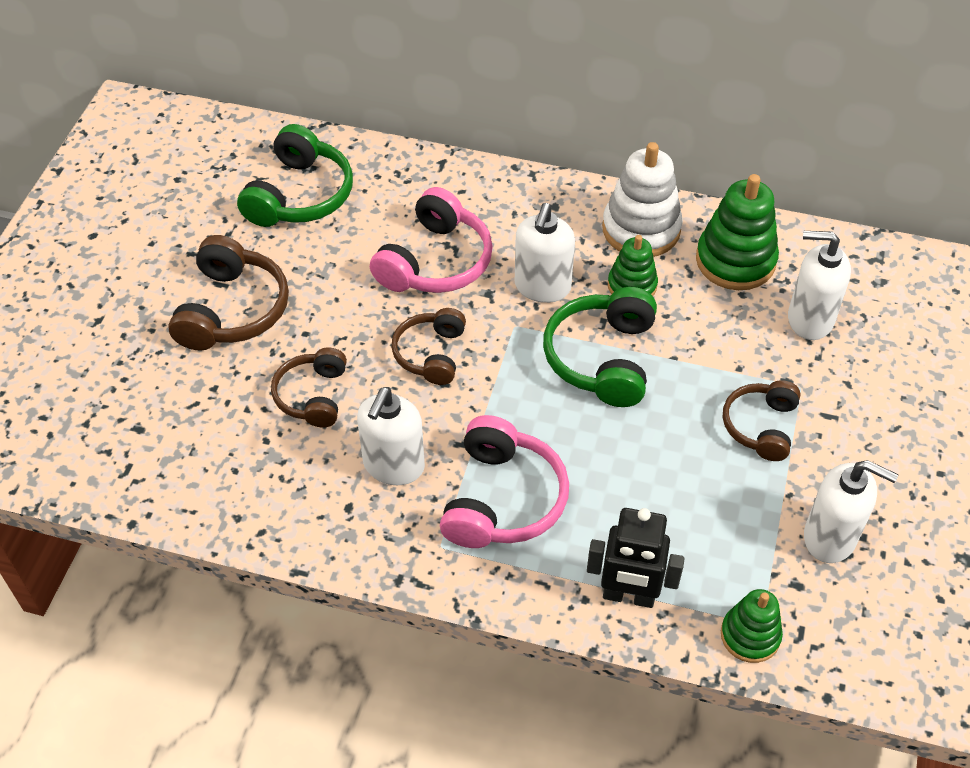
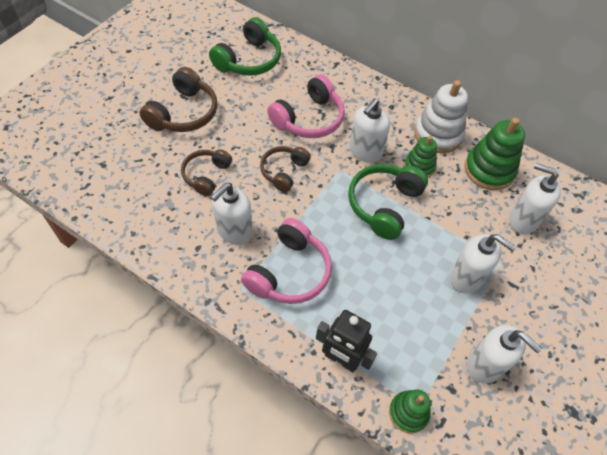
camera: 15 degrees right, 5 degrees up
(760, 426) = (466, 278): brown headphones -> white soap dispenser

